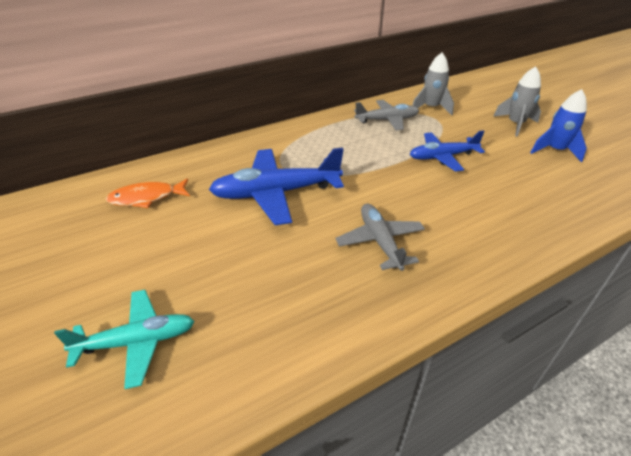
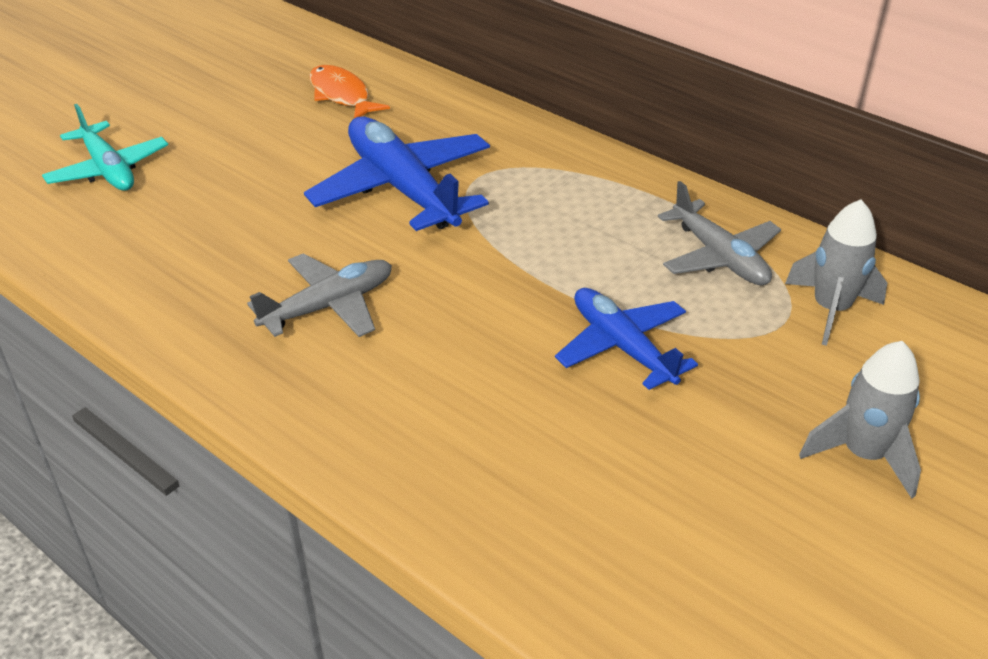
camera: 70 degrees right, 0 degrees up
(555, 150) = (775, 527): blue rocket -> none

